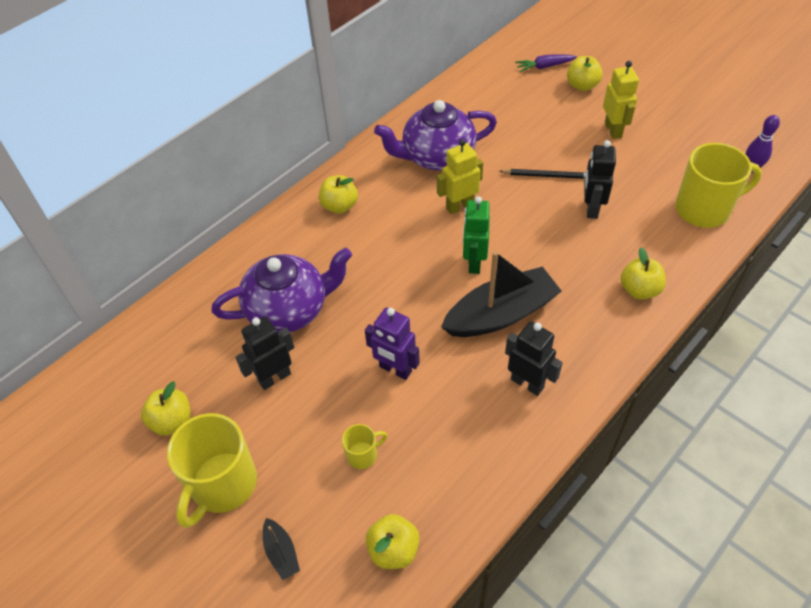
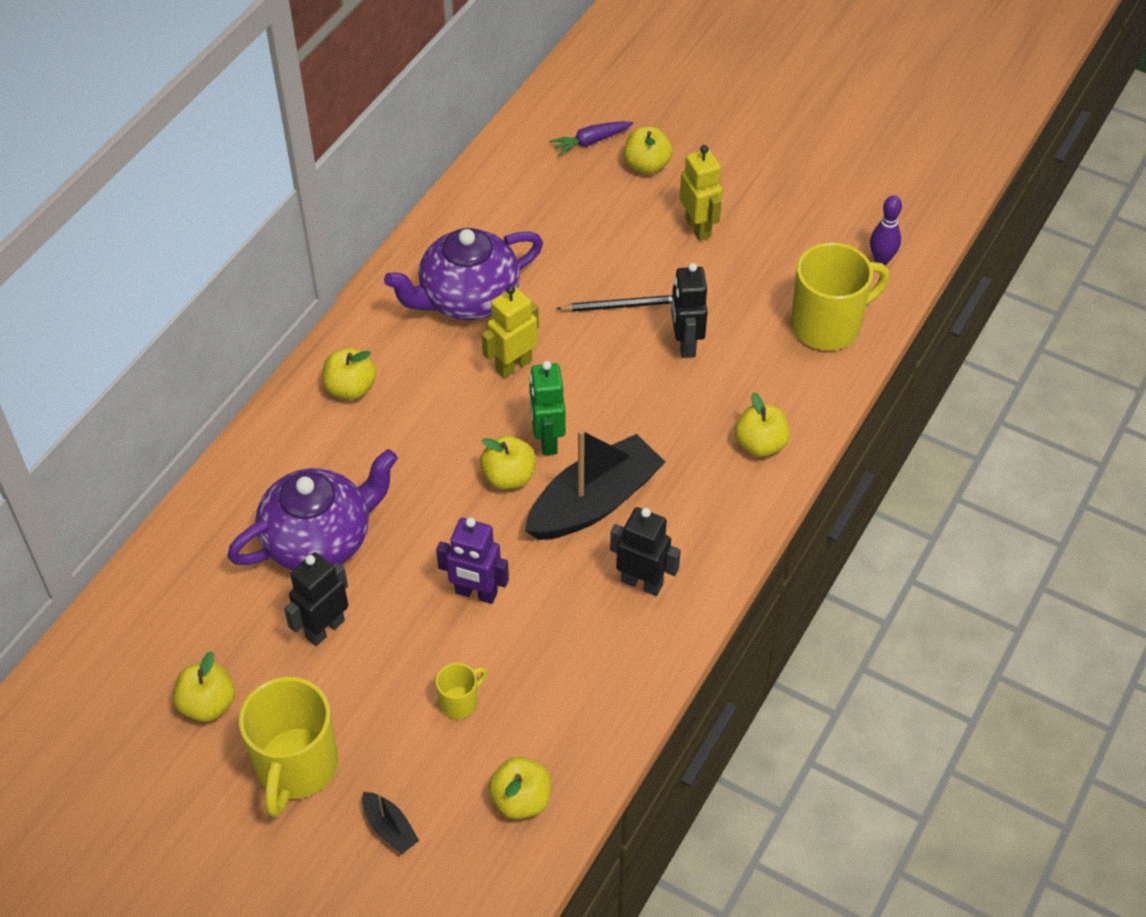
camera: 15 degrees left, 0 degrees up
(439, 285) = (509, 477): none -> yellow apple

